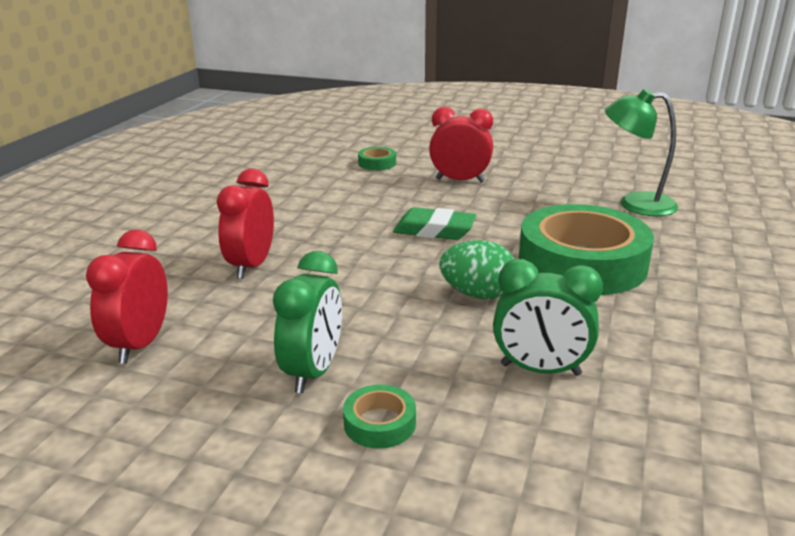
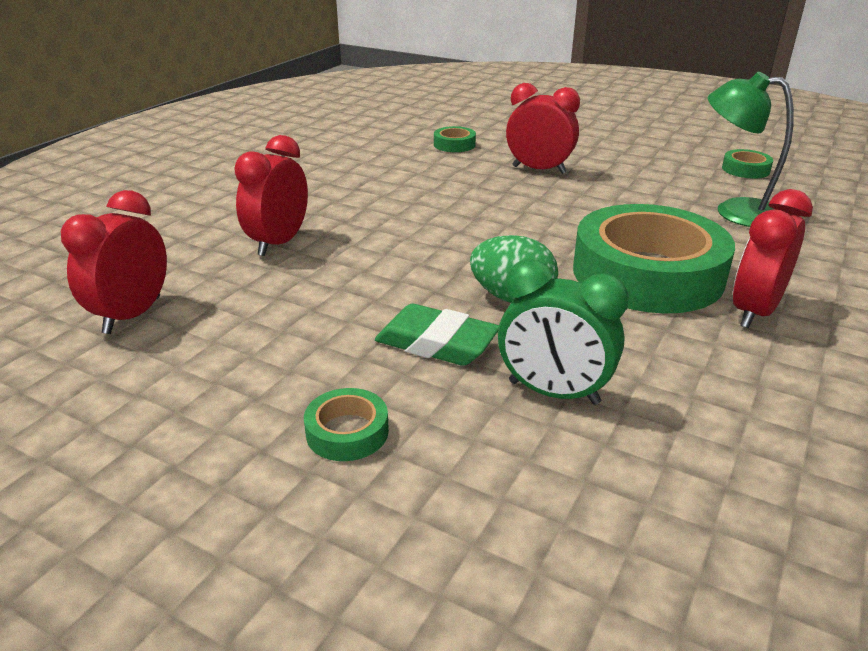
camera: 10 degrees right, 5 degrees up
(313, 372) = (298, 365): green clock -> none
(434, 230) = (490, 222): green eraser -> green eraser (436, 343)
(631, 167) = (745, 169): none -> green tape
(677, 286) = (754, 312): none -> red clock

